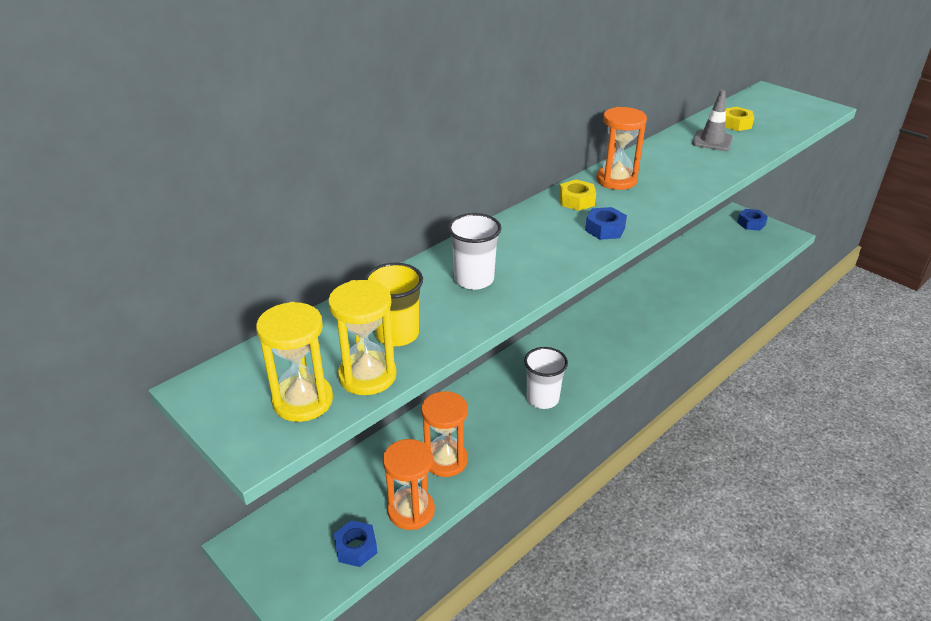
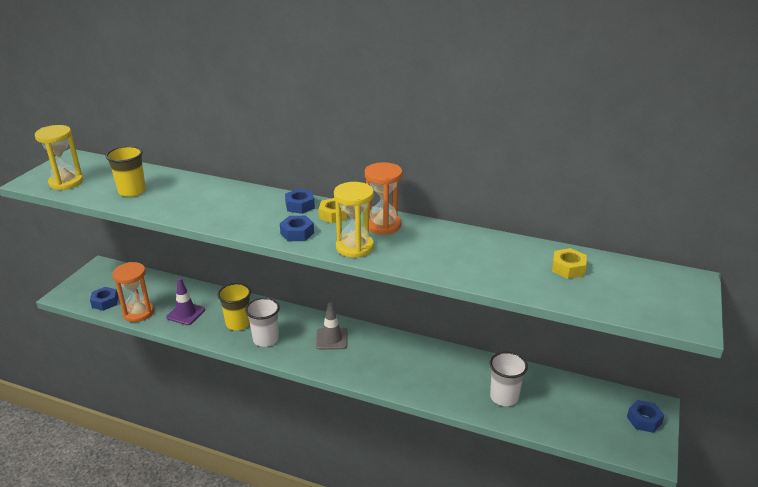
camera: 65 degrees right, 5 degrees down
(367, 376) = (91, 192): yellow hourglass -> yellow hourglass (355, 247)
(445, 460) = (186, 313): orange hourglass -> purple traffic cone
(474, 279) = (201, 200): white cup -> white cup (504, 397)
(498, 415) = (238, 323): none -> yellow cup
(540, 216) = (300, 206): none -> blue nut
(712, 141) = (510, 260): grey traffic cone -> grey traffic cone (331, 339)

